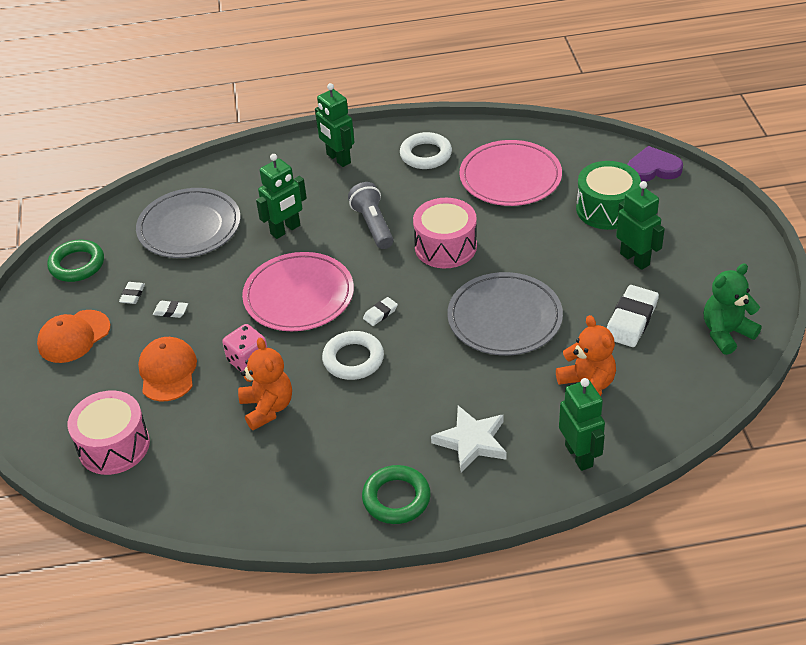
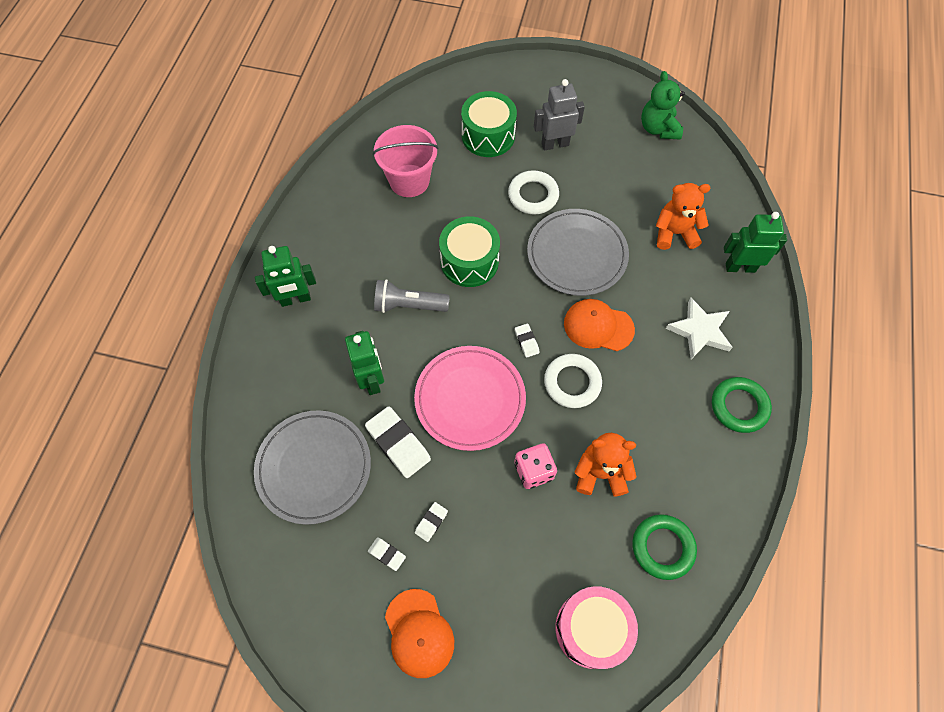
camera: 70 degrees left, 20 degrees up
(77, 264) = (305, 602): green ring -> green ring (662, 547)
(167, 371) = (514, 549): orange cap -> orange cap (598, 326)
(426, 155) = (337, 228): white ring -> white ring (533, 195)
(445, 247) = (469, 261): pink drum -> green drum
(510, 177) = (409, 181): pink plate -> pink bucket
(631, 320) = (619, 176): white eraser -> white eraser (398, 443)
(635, 259) = (555, 144): green robot -> grey robot
(653, 168) = (458, 86): purple heart -> none

